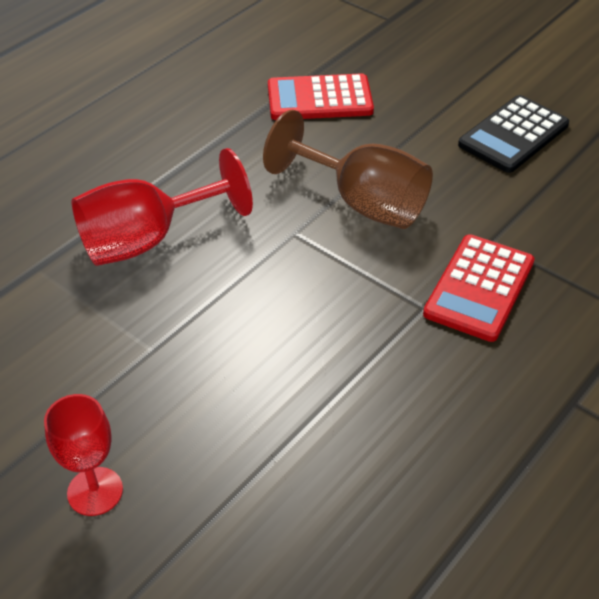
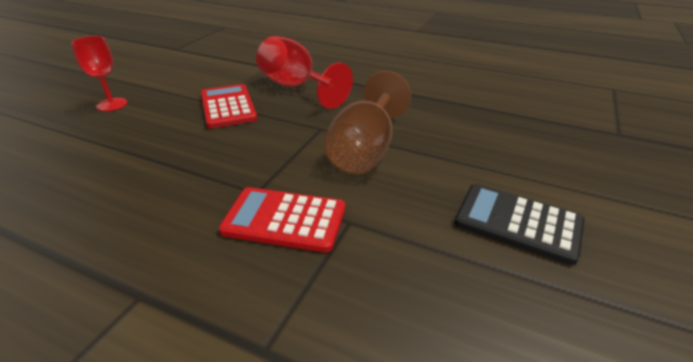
camera: 75 degrees right, 10 degrees down
(319, 99) = (474, 118): red calculator -> red calculator (228, 107)

